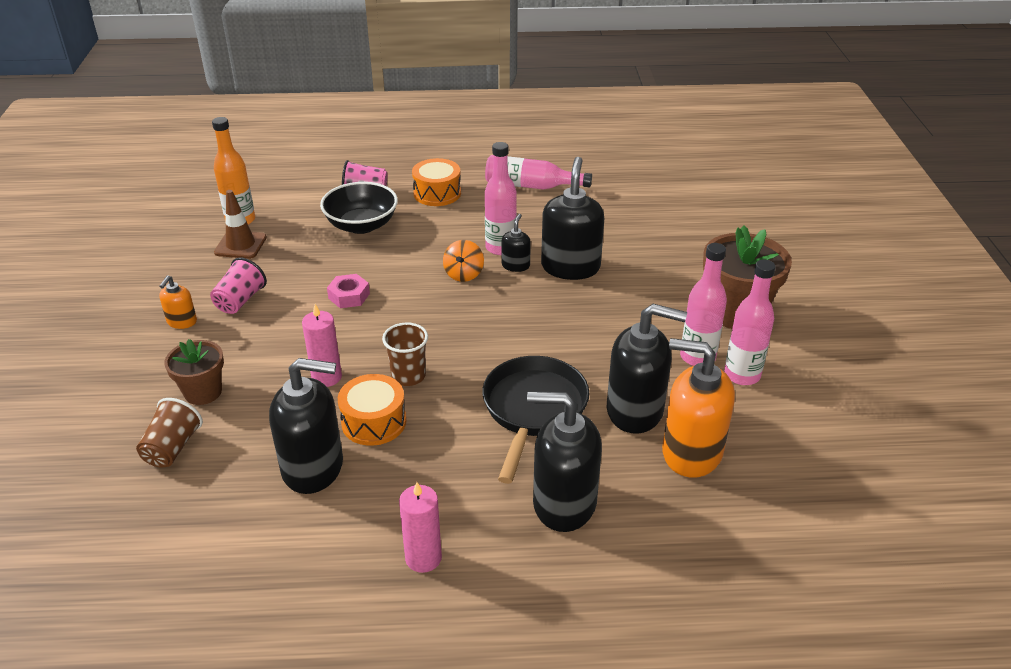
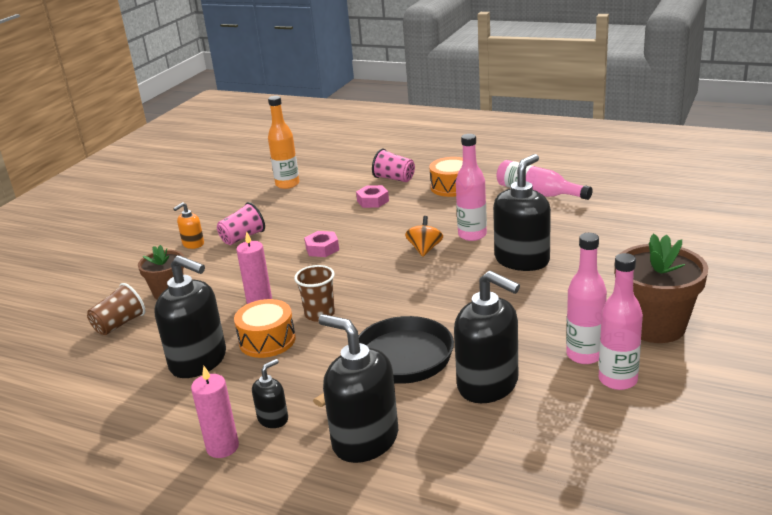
camera: 30 degrees right, 10 degrees down
(240, 245) = (274, 201): brown traffic cone -> none
(361, 225) = (373, 201): black bowl -> pink nut
(463, 274) = (425, 249): orange spinning top -> orange spinning top turned 150 degrees clockwise
(515, 265) = (474, 250): black soap dispenser -> black soap dispenser (273, 419)
(691, 452) = (513, 431): orange soap dispenser -> none

